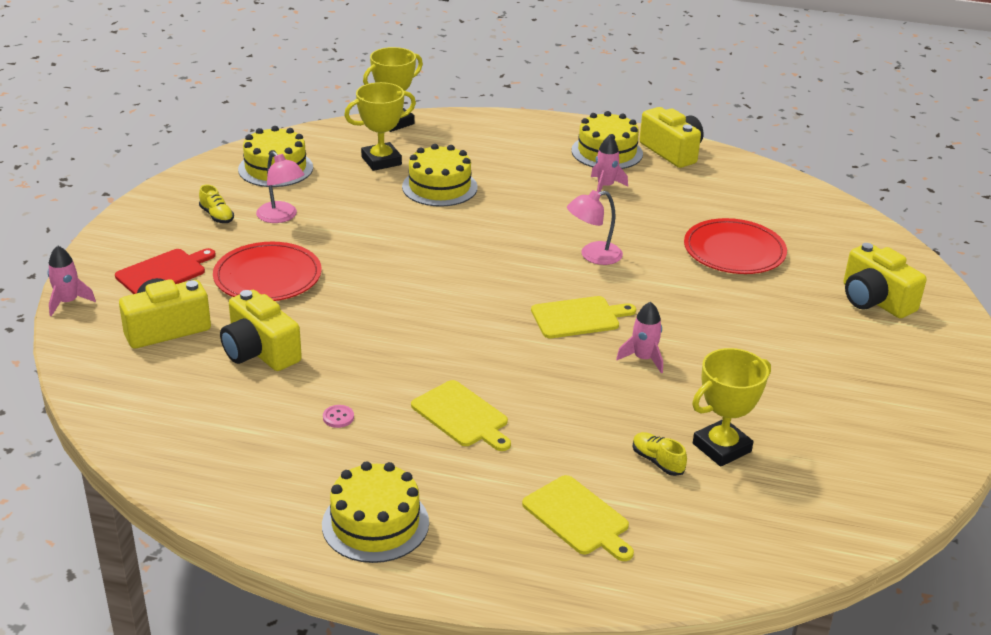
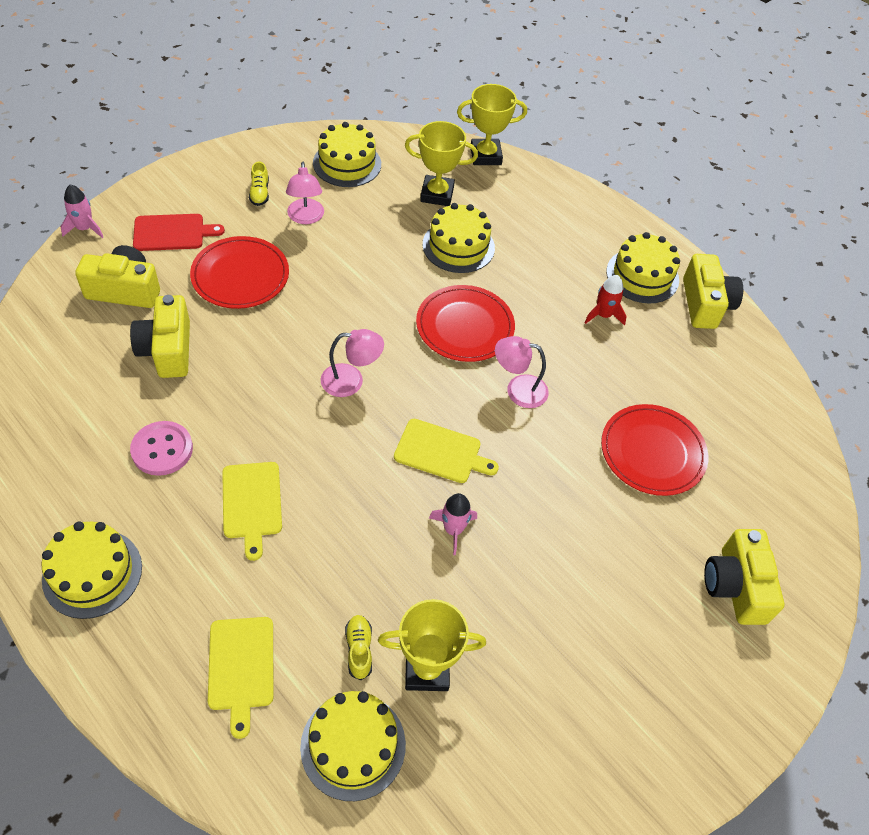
camera: 30 degrees right, 20 degrees up
(338, 417) = (162, 449): pink button -> pink button, size x2.13
(452, 305) = (351, 381): none -> pink lamp
(505, 234) = (465, 326): none -> red plate
(605, 186) = (603, 315): pink rocket -> red rocket
(720, 518) = (353, 745): none -> yellow cake

